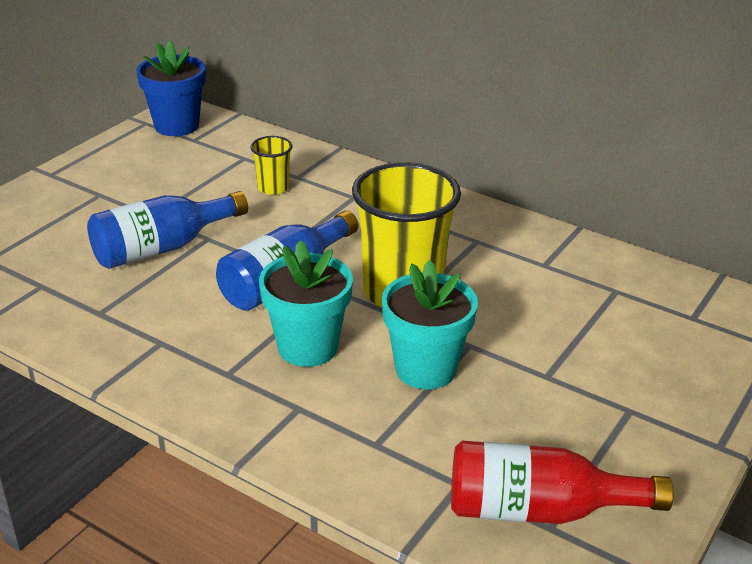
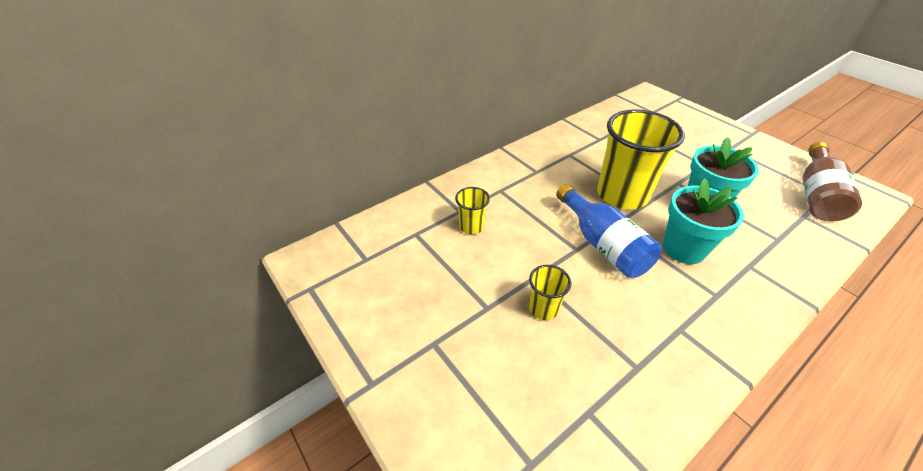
camera: 70 degrees left, 10 degrees up
(162, 248) = (543, 308): blue bottle -> yellow cup
(177, 126) = (332, 266): blue flower pot -> none
(539, 510) = (816, 195): red bottle -> brown bottle

